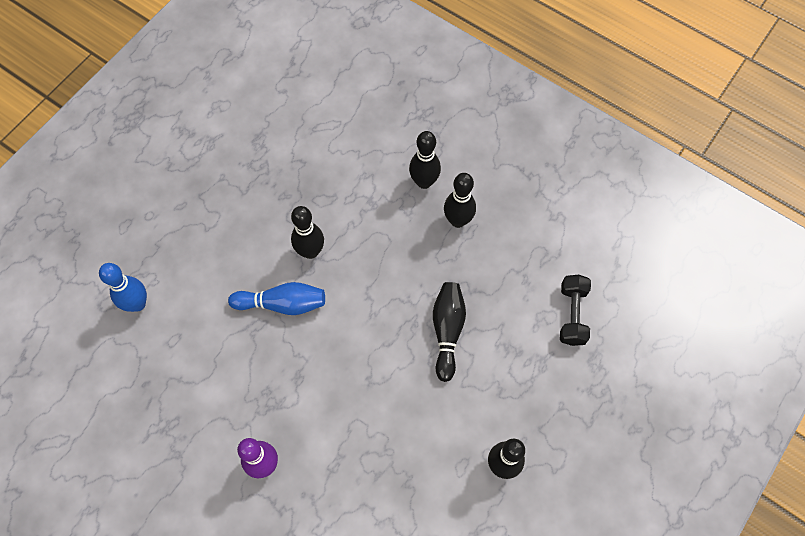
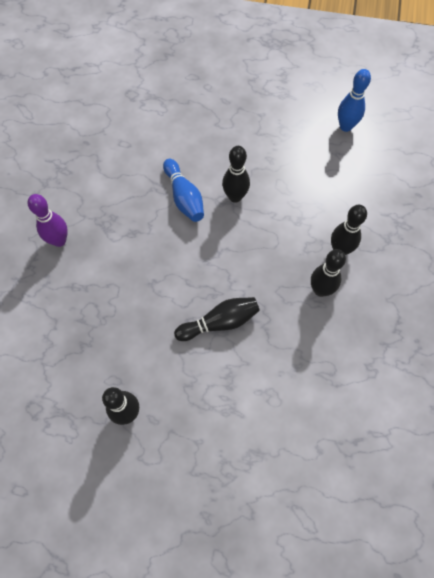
camera: 65 degrees right, 0 degrees up
(137, 304) = (140, 111): blue bowling pin -> blue bowling pin (345, 126)
(572, 315) = (286, 419): black dumbbell -> none

